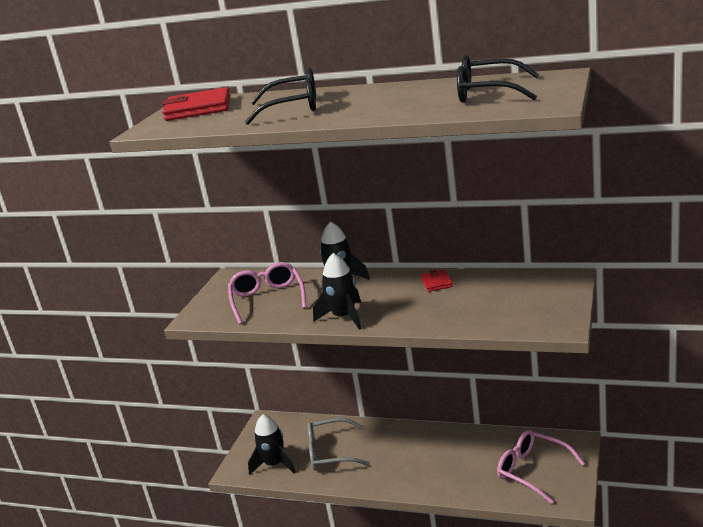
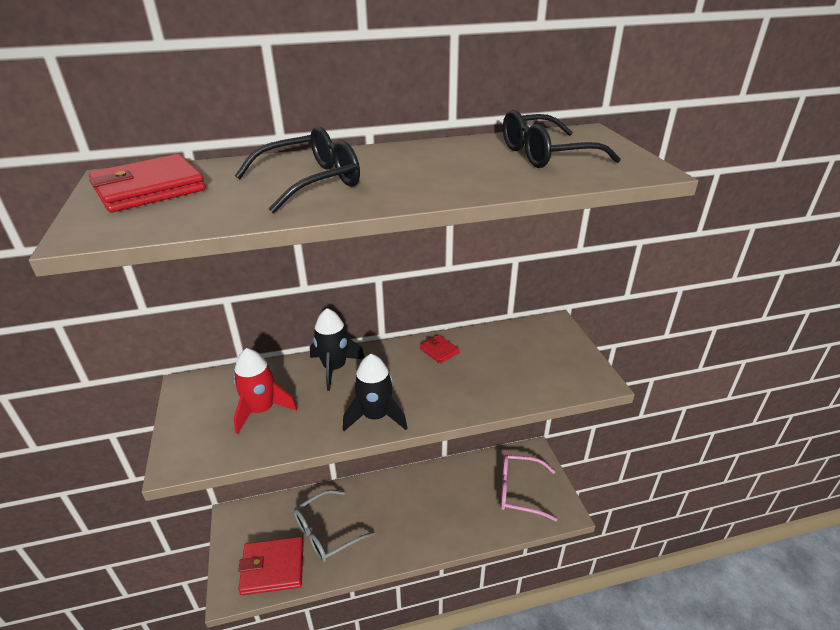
camera: 35 degrees left, 10 degrees up
(267, 299) = (261, 410): pink glasses -> red rocket
(274, 464) = (273, 567): black rocket -> red wallet

